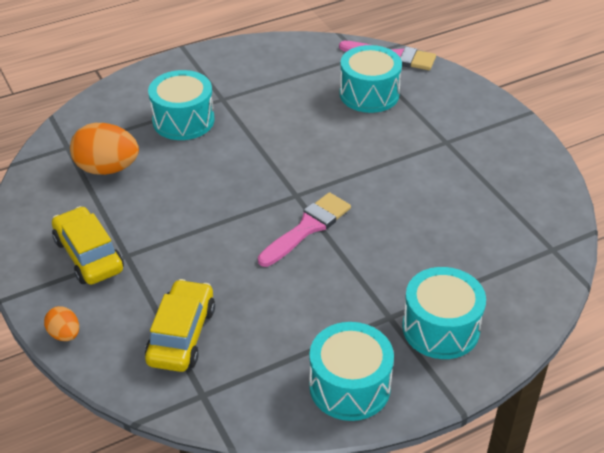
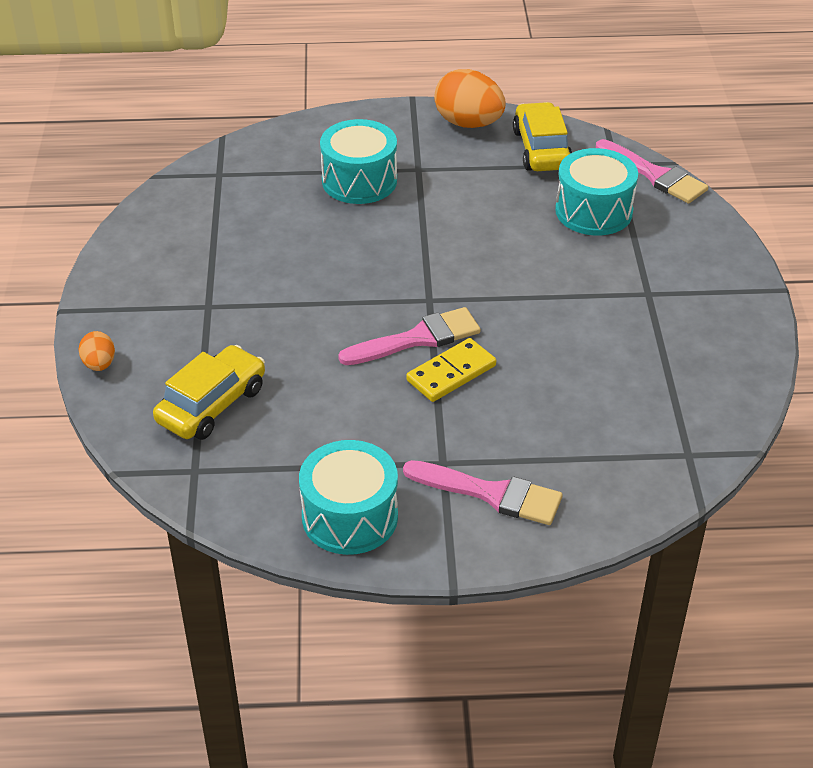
camera: 25 degrees right, 0 degrees up
(88, 255) = (170, 293): yellow car -> yellow car (541, 149)
(107, 168) = (245, 209): orange egg -> orange egg (468, 123)
(349, 246) = (451, 373): none -> yellow domino
(440, 328) = (491, 494): turquoise drum -> pink brush

